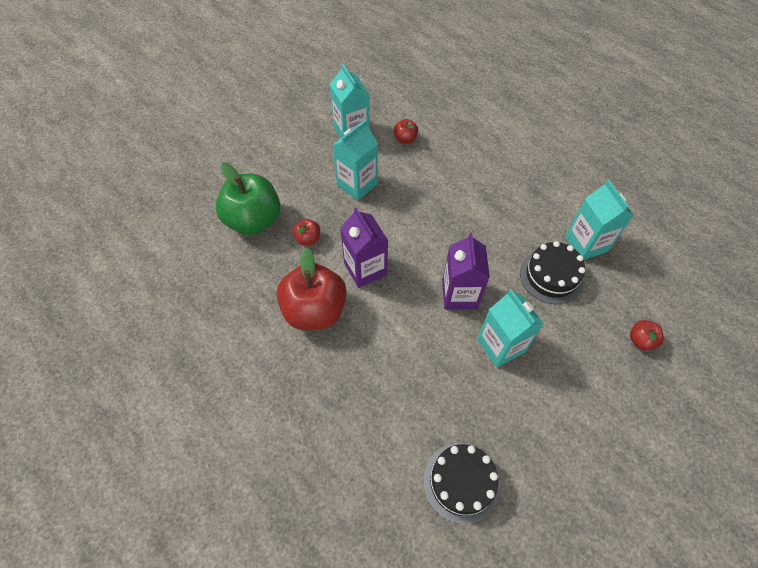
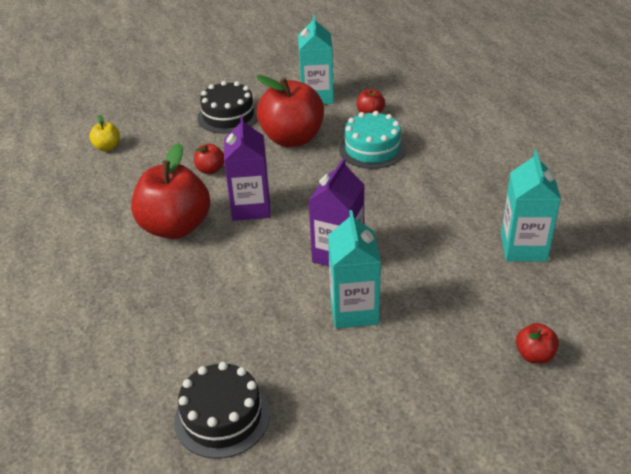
camera: 25 degrees right, 20 degrees down
(200, 240) = (107, 147): none -> yellow apple
(254, 220) = (169, 144): green apple -> none
(357, 184) = (292, 138): turquoise carton -> red apple
(427, 177) = (372, 149): none -> turquoise cake
(551, 276) = (459, 266): black cake -> black cake (228, 116)

